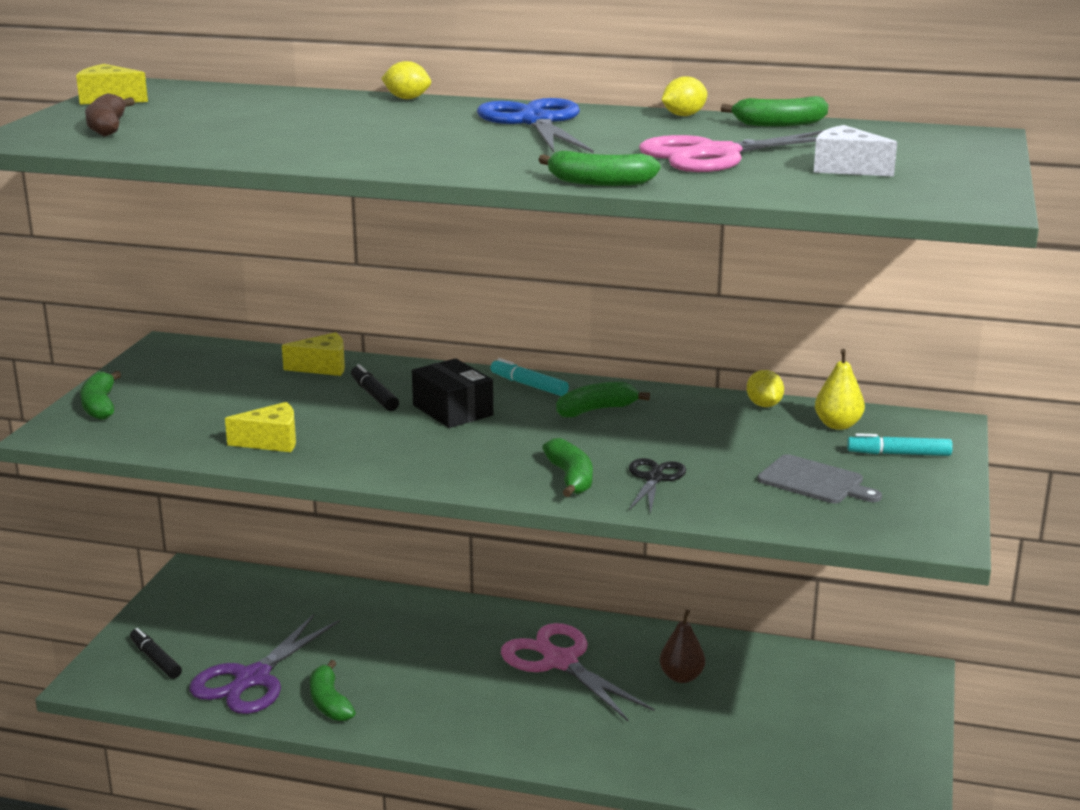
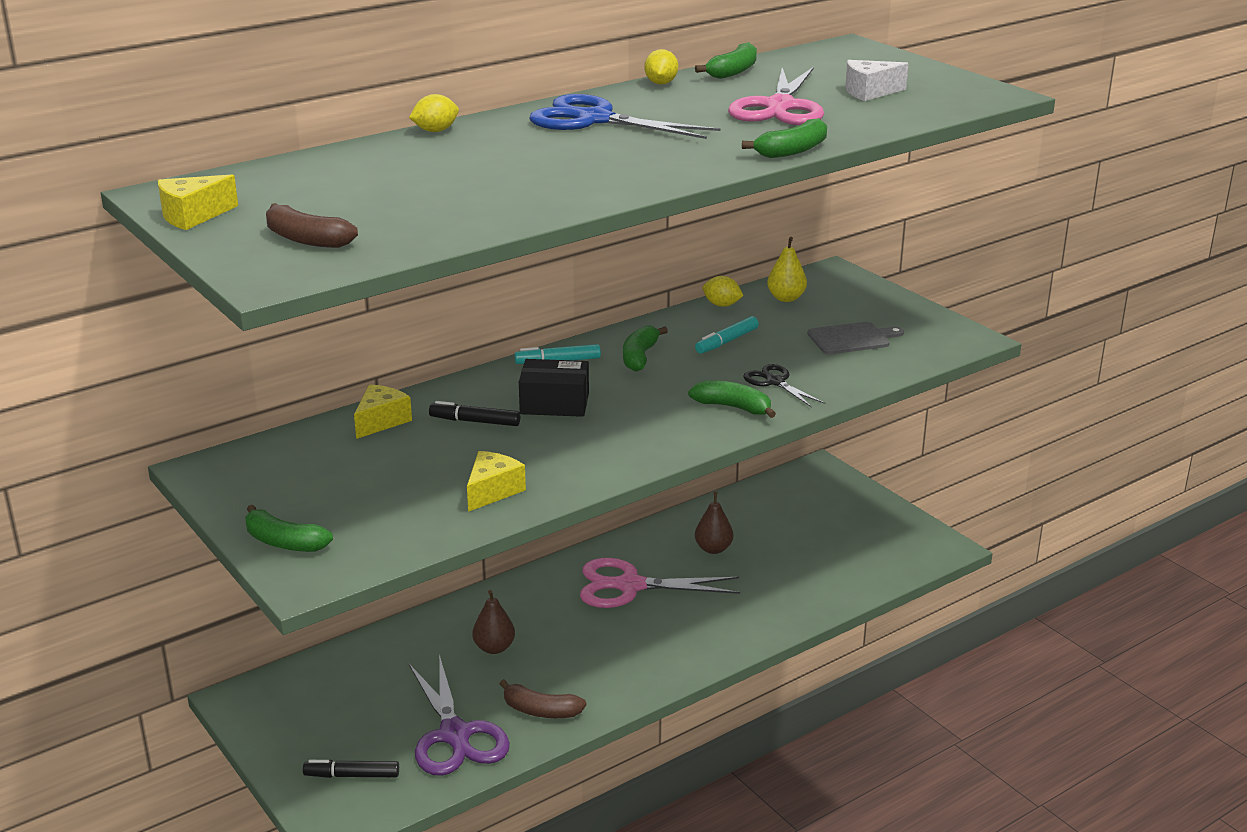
camera: 50 degrees left, 5 degrees up
(329, 702) = (541, 711): green banana -> brown banana
(385, 641) = (494, 648): none -> brown pear
(899, 454) = (852, 300): turquoise marker -> turquoise marker (727, 341)

